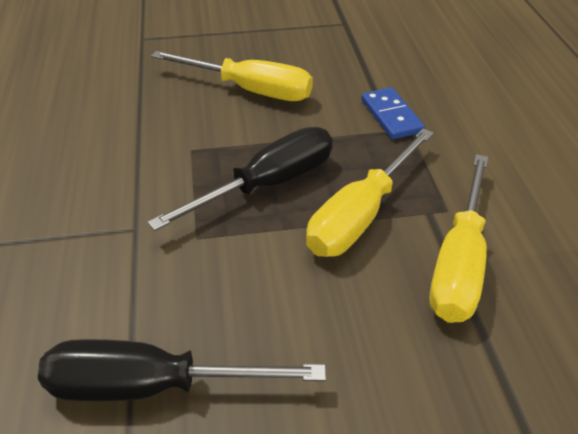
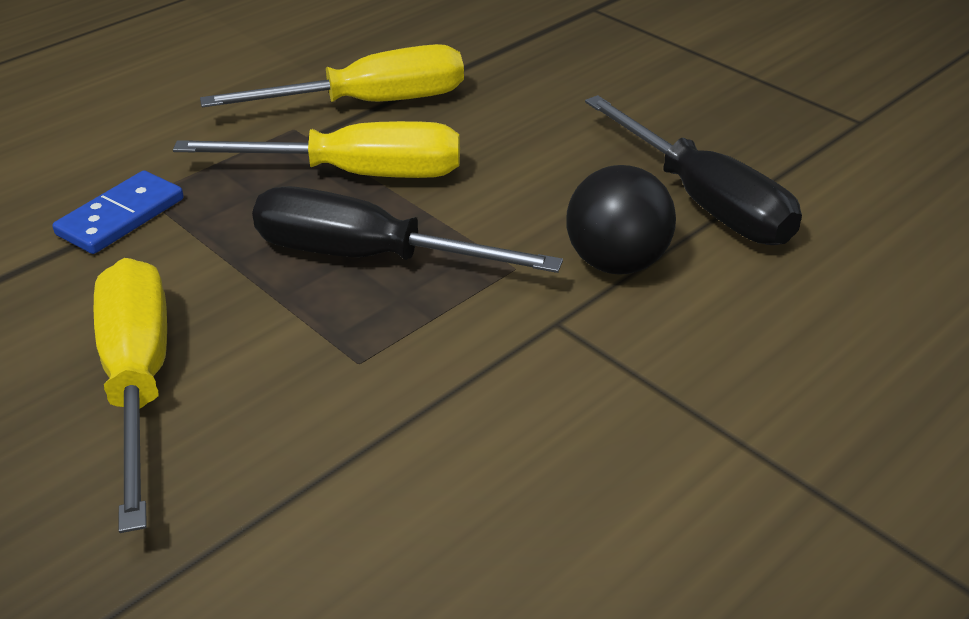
camera: 125 degrees left, 5 degrees down
(148, 285) = (616, 263): none -> black ball

